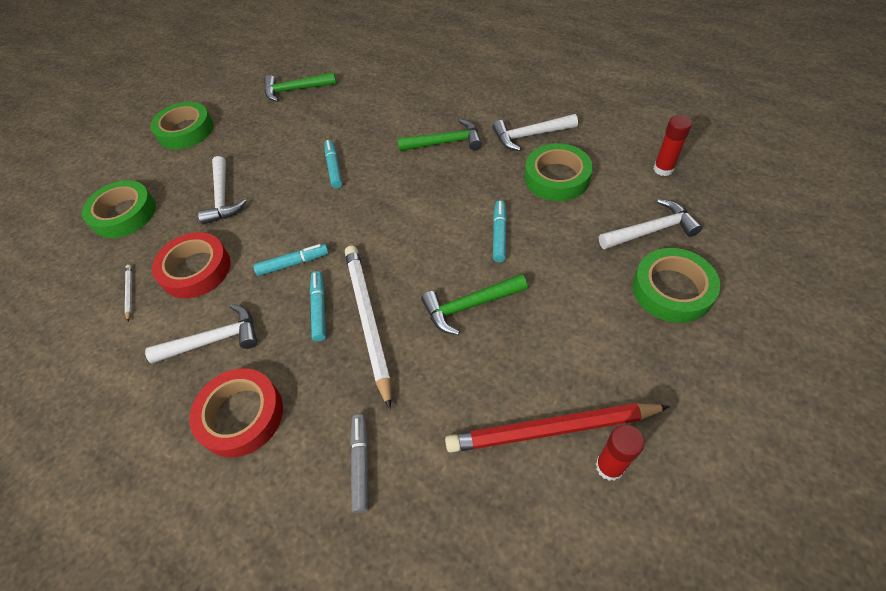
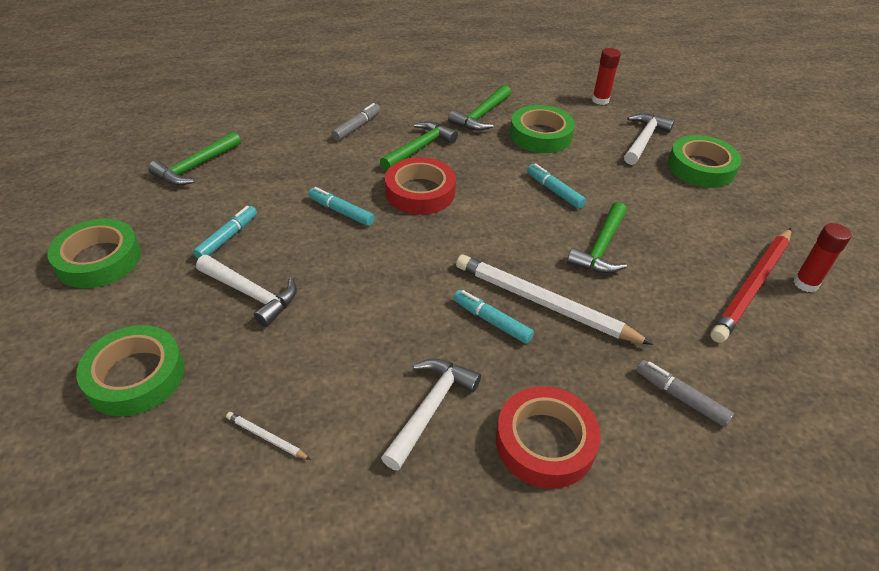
camera: 50 degrees left, 10 degrees down
(196, 270) = (318, 369): red tape -> red tape (420, 192)
(293, 263) = (416, 303): turquoise marker -> turquoise marker (228, 237)
(424, 103) = (357, 127): none -> grey marker
(530, 135) = (481, 115): white hammer -> green hammer

